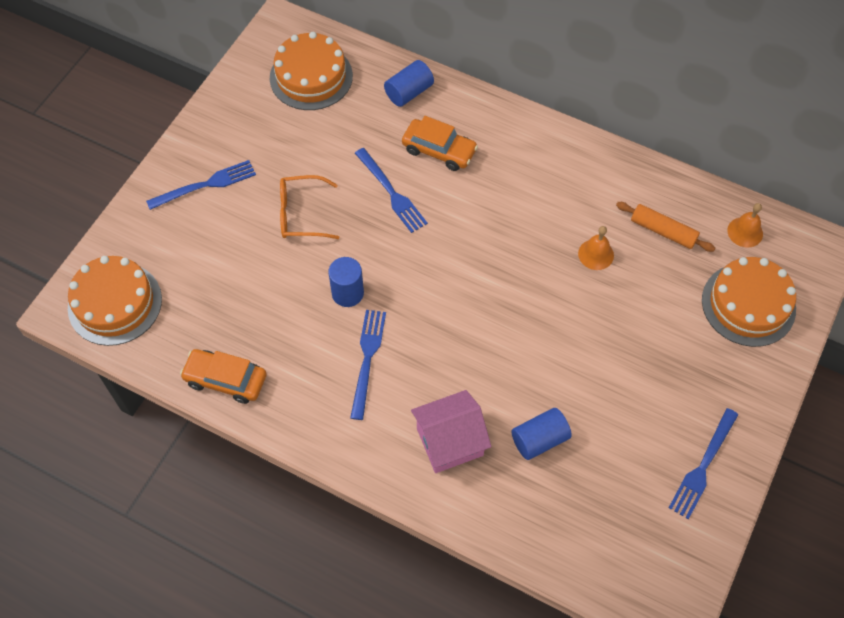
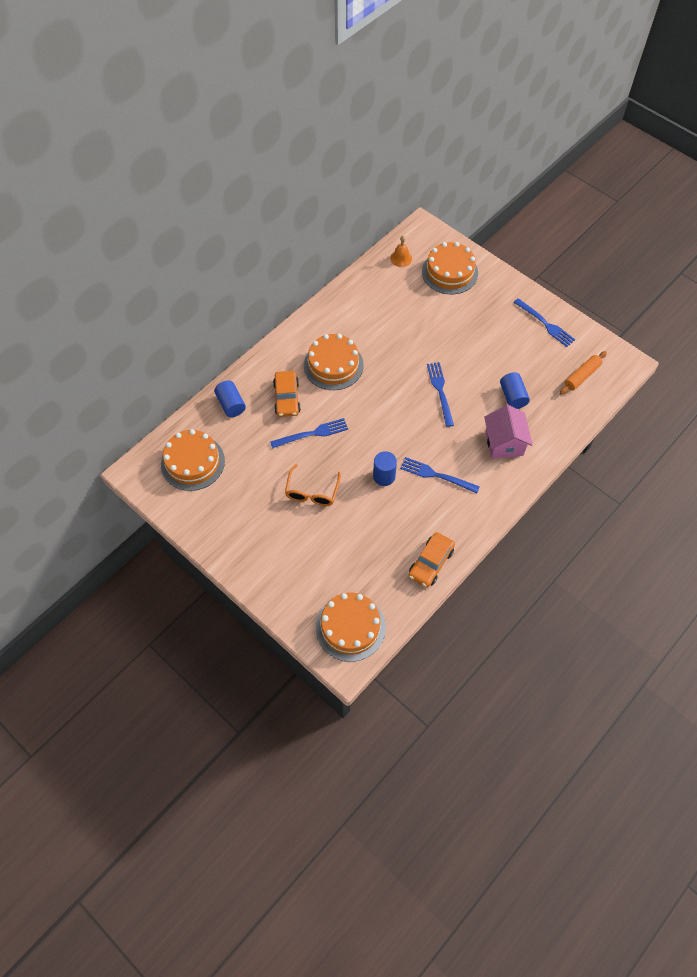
camera: 75 degrees left, 0 degrees up
(206, 184) = (266, 549): blue fork -> blue fork (440, 391)
(439, 150) = (287, 398): orange car -> orange car turned 135 degrees clockwise
(512, 190) = (333, 365): none -> orange cake
(596, 254) = (394, 334): orange bell -> none
(663, 231) = (388, 296): orange rolling pin -> orange rolling pin (582, 376)

